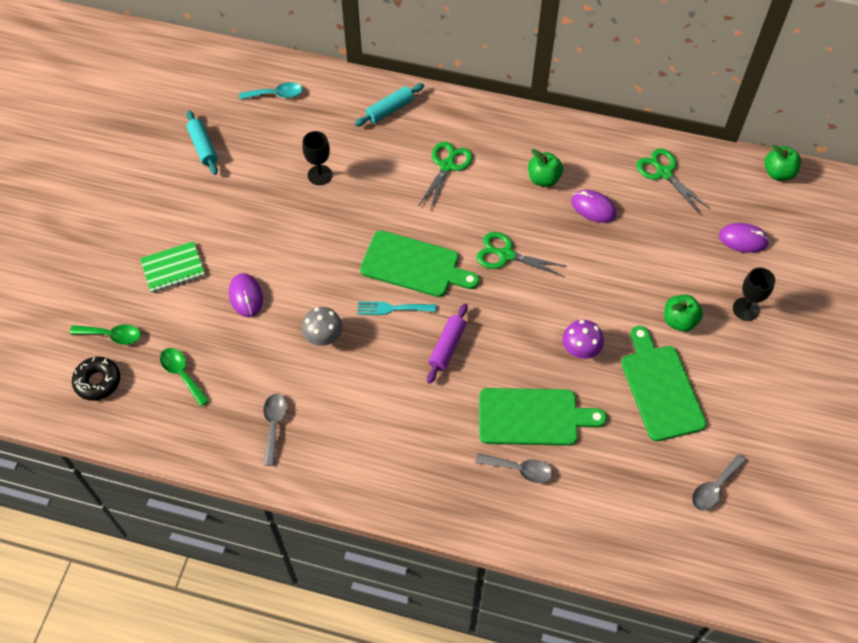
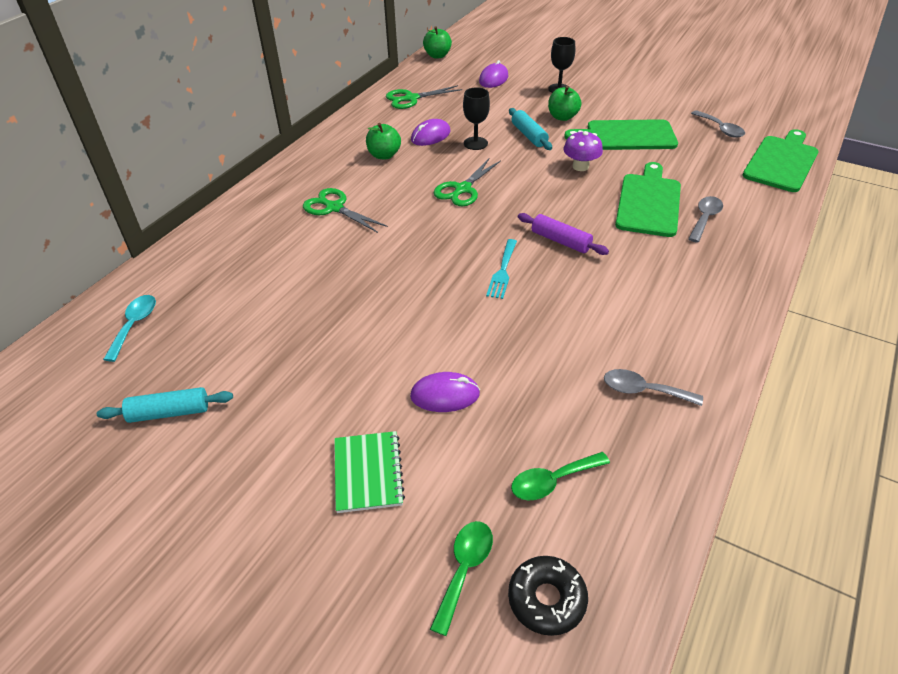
camera: 75 degrees left, 15 degrees down
(320, 175) = (290, 302): black goblet -> black goblet (475, 143)
(323, 337) = (526, 330): grey mushroom -> none
(390, 110) = (231, 235): turquoise rolling pin -> turquoise rolling pin (529, 135)
(414, 265) = (452, 248): green cutting board -> green cutting board (782, 162)

